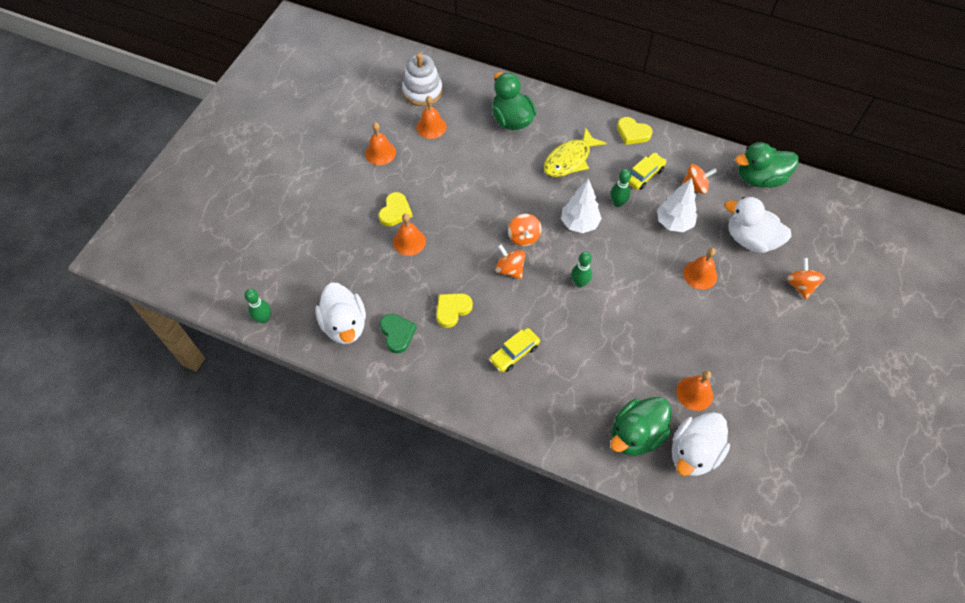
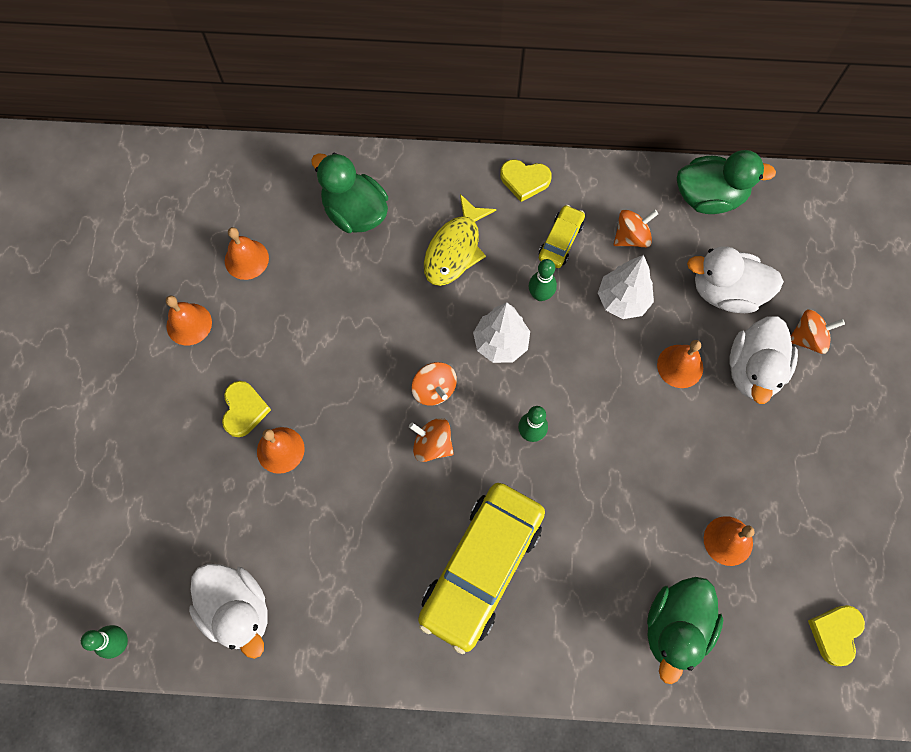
camera: 20 degrees left, 10 degrees up
(397, 333) = (315, 596): green heart -> none
(422, 91) = (213, 206): white stacking toy -> none
(452, 310) = (377, 533): yellow heart -> yellow heart (835, 633)
(514, 353) = (481, 568): yellow car -> yellow car, size x2.16
(693, 453) = (753, 625): white duck -> white duck (753, 370)
(759, 178) = (709, 197): green duck -> green duck turned 150 degrees counterclockwise
(800, 285) = (807, 338): orange spinning top -> orange spinning top turned 105 degrees clockwise

